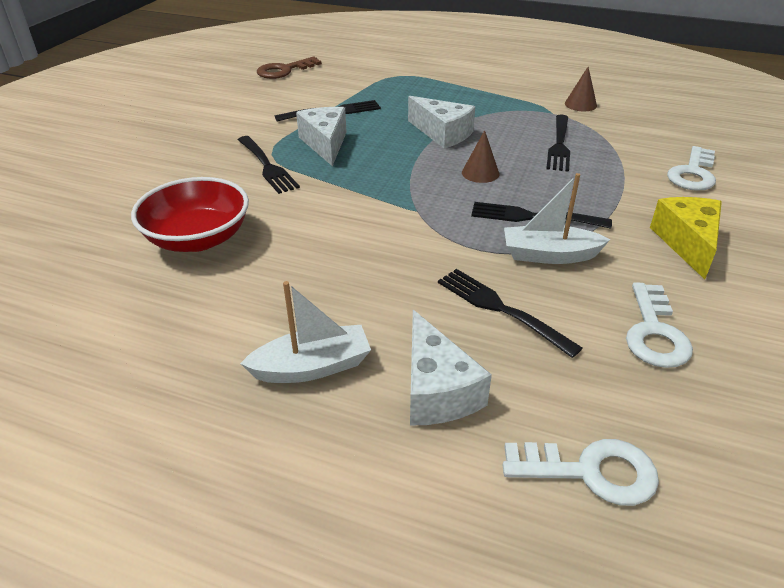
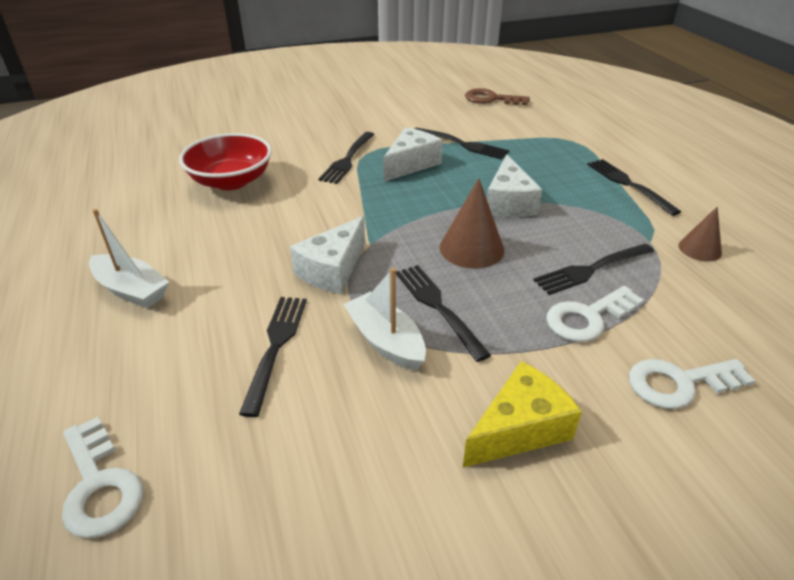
camera: 50 degrees right, 0 degrees up
(436, 390) = (146, 357): white cheese -> white cheese (333, 270)
(480, 173) = (471, 248): brown cone -> brown cone, size x1.60
(483, 87) = (629, 185): none -> black fork
(654, 332) = (328, 459): white key -> white key (588, 317)

